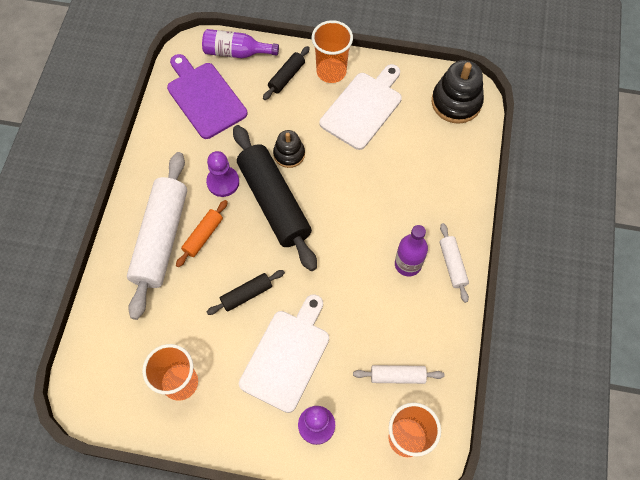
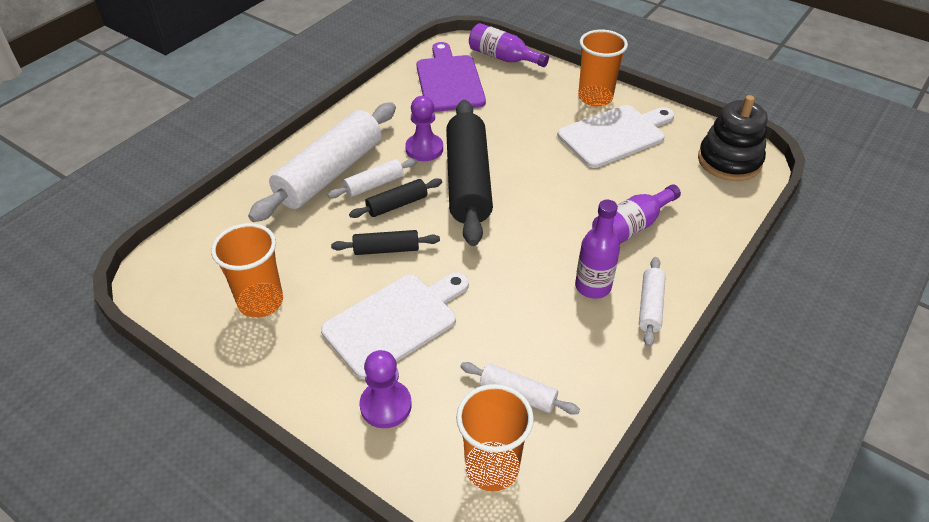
camera: 25 degrees right, 20 degrees down
(203, 236) = (374, 185): orange rolling pin -> white rolling pin
(286, 77) = (544, 89): black rolling pin -> black rolling pin (397, 205)
(289, 154) = (509, 148): black stacking toy -> none
(412, 198) = (631, 227): none -> purple bottle

